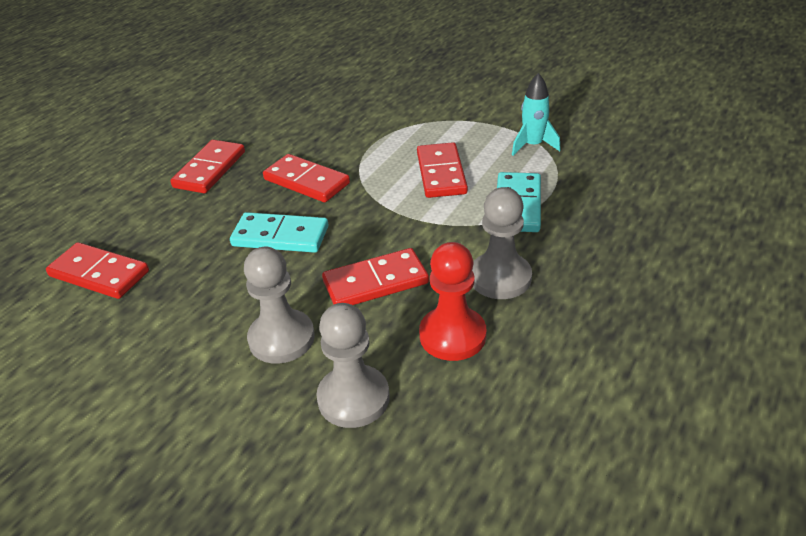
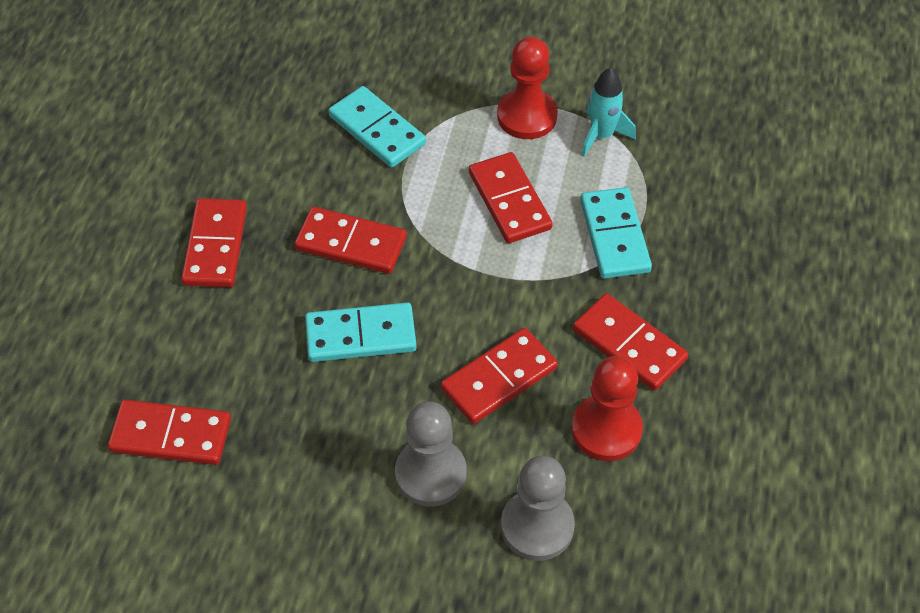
camera: 20 degrees left, 15 degrees up
(363, 123) = (377, 130): none -> turquoise domino
(478, 129) = (527, 116): none -> red pawn
(500, 278) = (629, 344): grey pawn -> red domino

